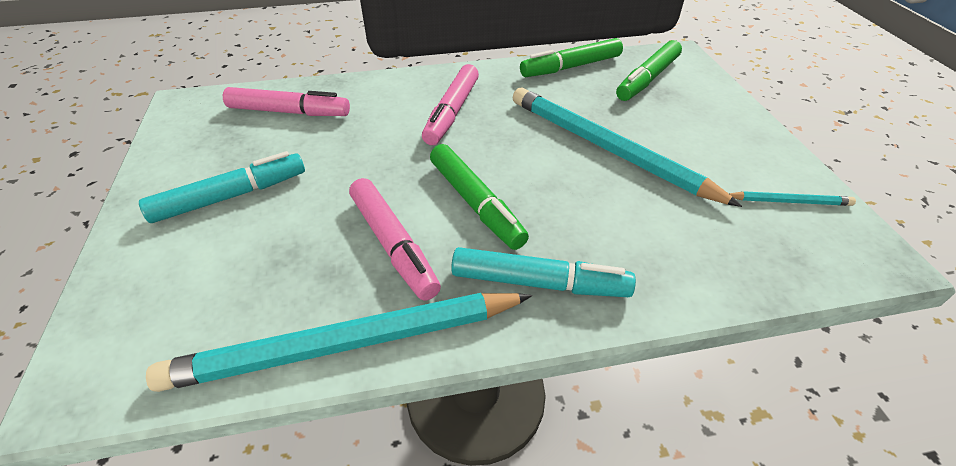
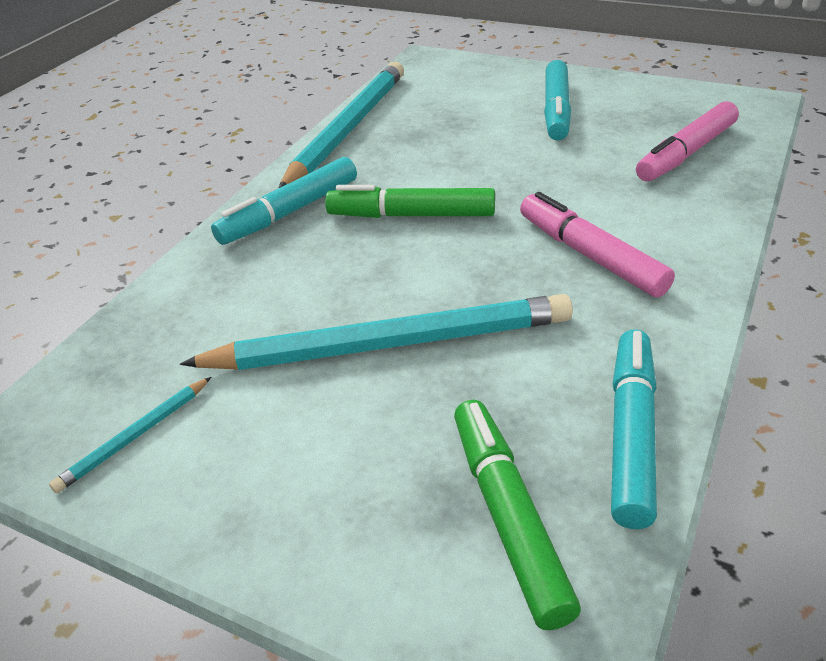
camera: 130 degrees right, 5 degrees down
(393, 244) = (412, 163): pink marker -> none
(571, 67) = (631, 434): green marker -> turquoise marker

